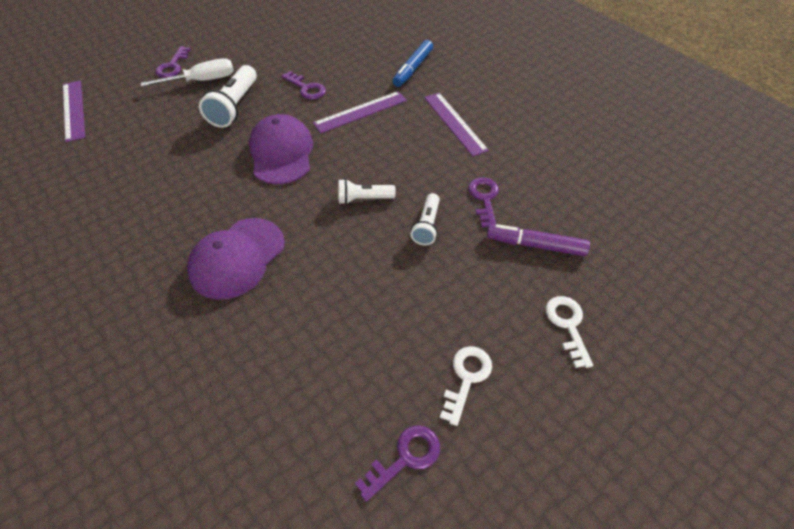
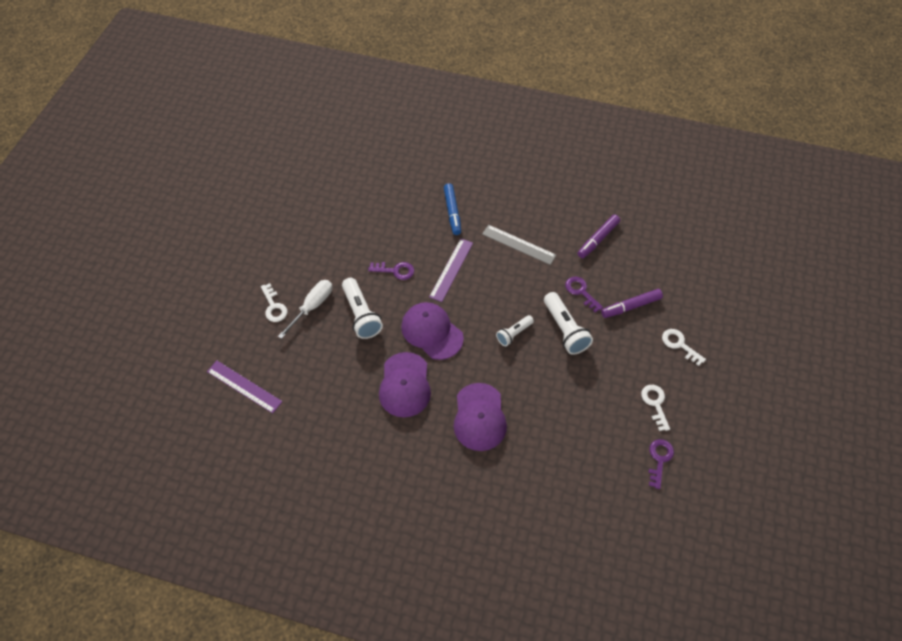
camera: 35 degrees left, 5 degrees up
(173, 66) = (274, 306): purple key -> white key
(201, 184) = (405, 385): none -> purple cap
(427, 226) = (565, 330): white flashlight -> white flashlight, size x1.65
(454, 123) = (518, 244): purple ruler -> grey ruler
(554, 159) = (598, 239): none -> purple marker

